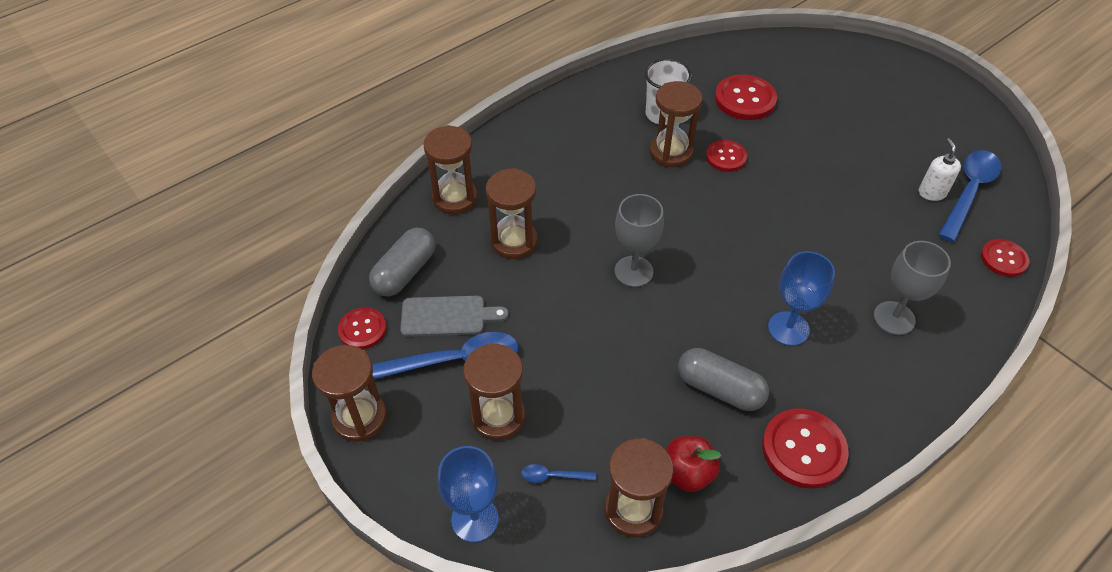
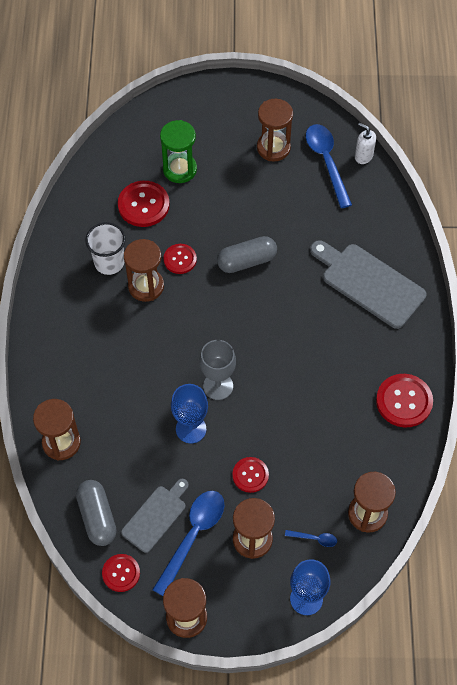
camera: 50 degrees left, 10 degrees up
(514, 241) = (132, 434): brown hourglass -> brown hourglass (273, 148)
(553, 476) = (314, 538): blue spoon -> blue spoon turned 120 degrees counterclockwise
(687, 473) = (369, 469): red apple -> none
(720, 389) = (335, 409): grey capsule -> grey capsule (246, 261)
(788, 328) = (329, 341): blue goblet -> blue goblet (191, 429)
(810, 99) = (180, 169): none -> green hourglass
(894, 318) = (369, 283): grey goblet -> grey cutting board
(932, 193) = (309, 180): white soap dispenser -> white soap dispenser (363, 156)
(1003, 259) = (382, 193): red button -> red button (250, 475)

